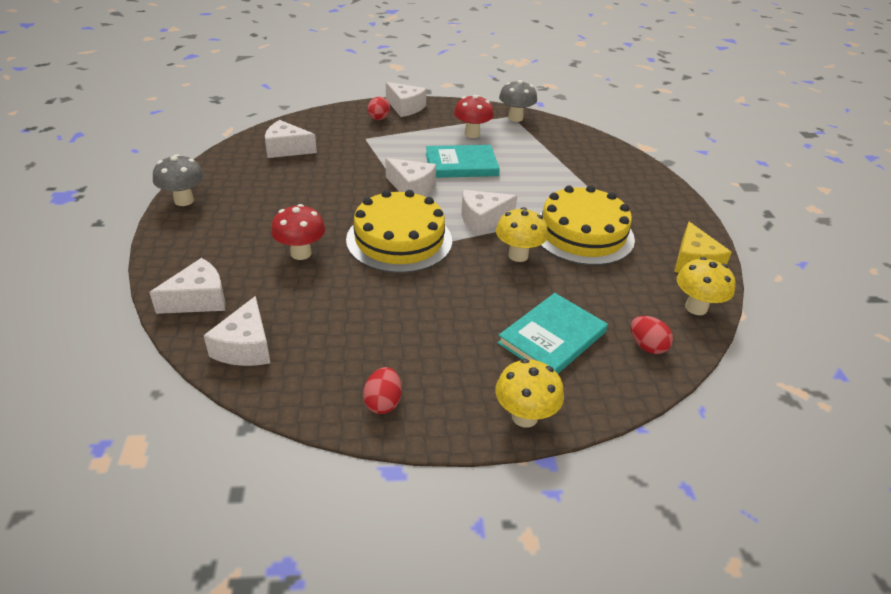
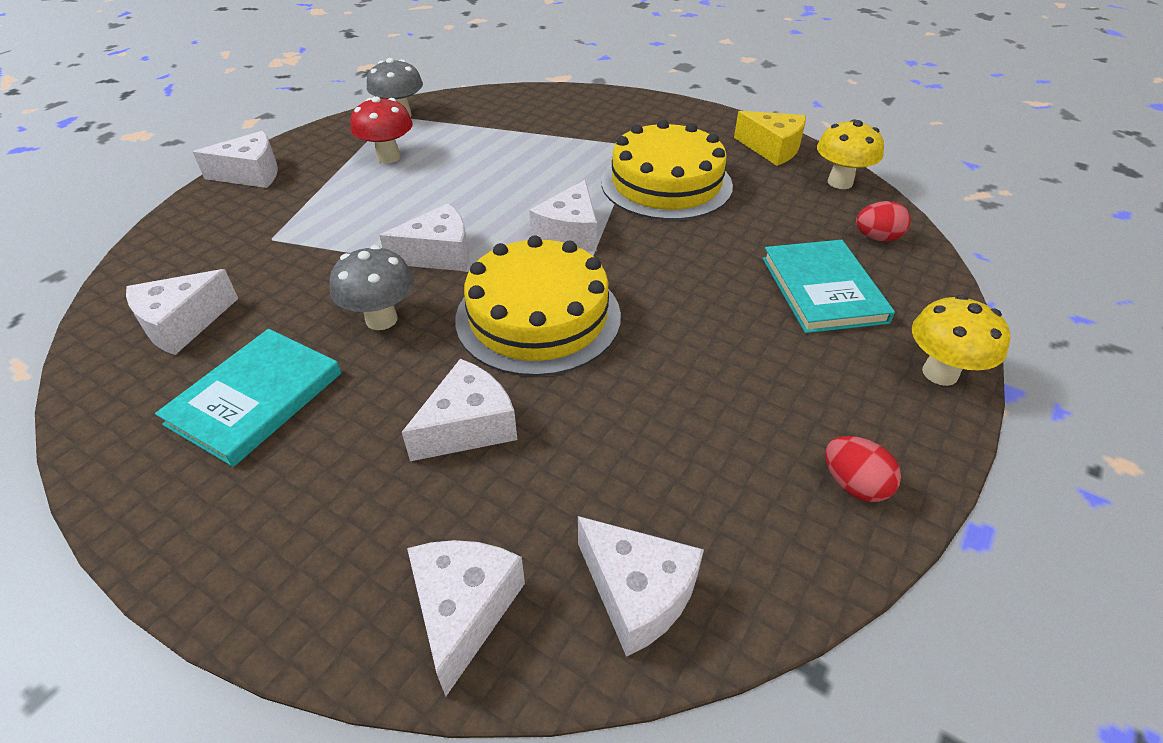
camera: 50 degrees left, 5 degrees up
(184, 200) = (152, 515): grey mushroom -> grey mushroom (381, 319)
(301, 253) = (468, 426): red mushroom -> white cheese
(378, 119) = (242, 207): red egg -> none
(461, 164) = (440, 194): turquoise book -> turquoise book (255, 398)
(518, 255) = (662, 242): yellow mushroom -> none

